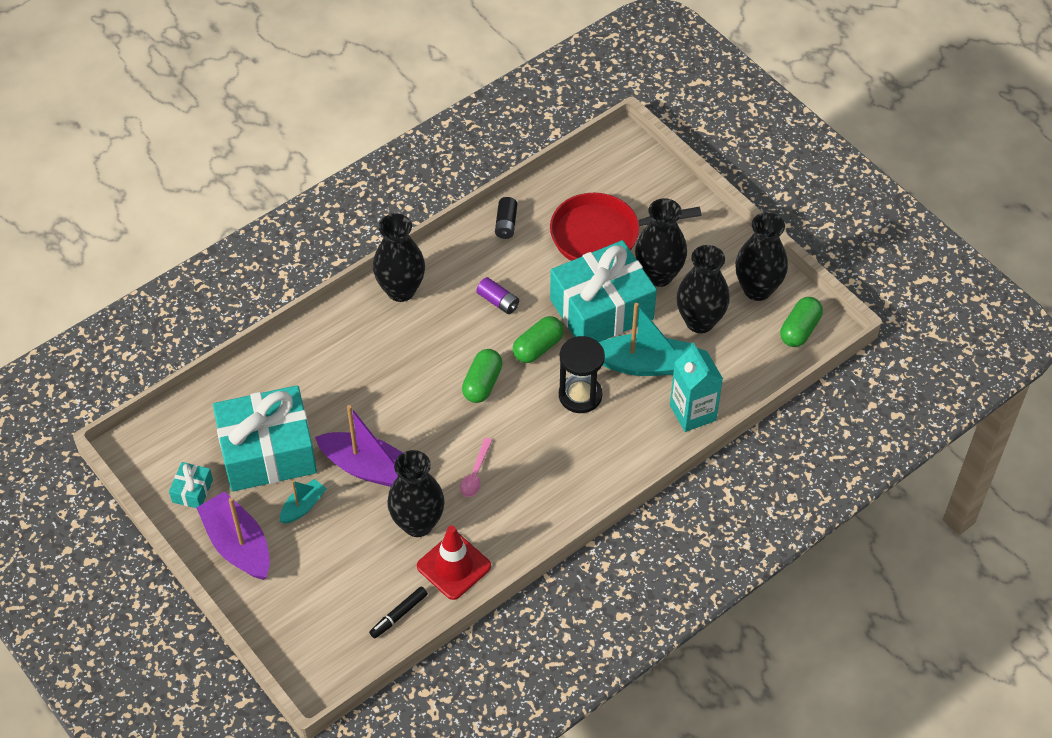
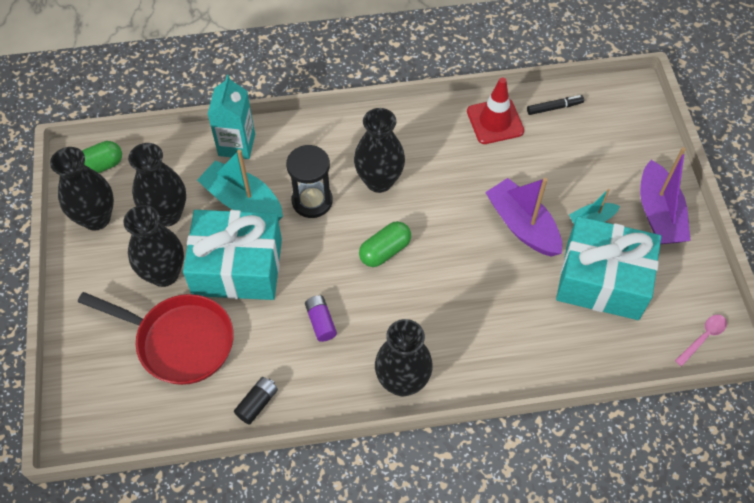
camera: 150 degrees left, 5 degrees up
(192, 491) = (682, 277): turquoise gift -> none
(418, 523) = (505, 163): black vase -> black vase (379, 181)
(475, 473) = (437, 179): pink spoon -> pink spoon (703, 338)
(538, 347) = (316, 259): green capsule -> none

